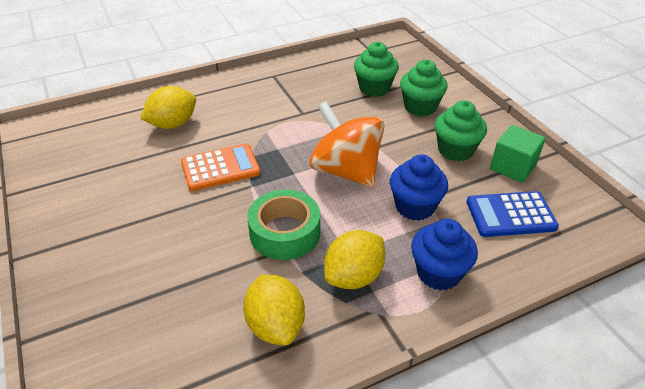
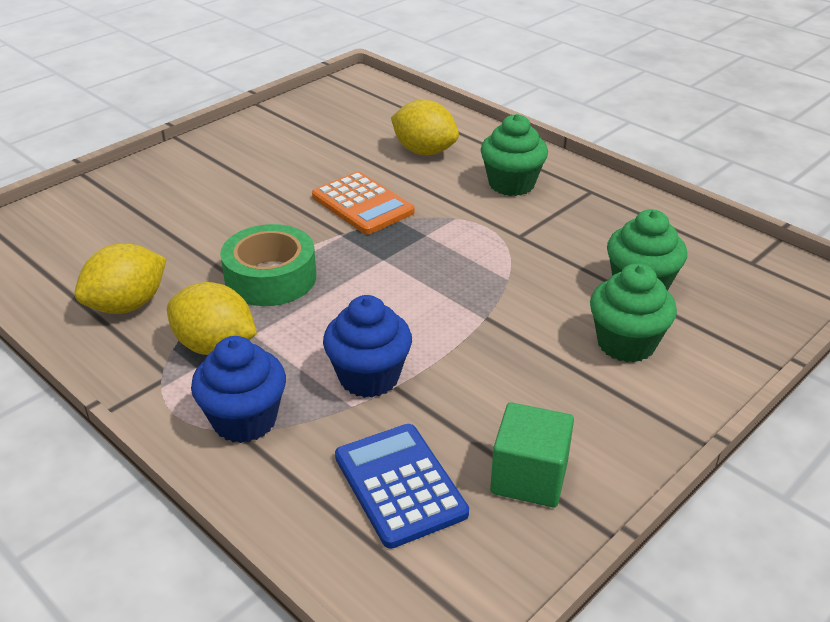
camera: 70 degrees right, 5 degrees down
(346, 170) = (413, 300): orange spinning top -> none
(455, 150) = (532, 401): green cupcake -> green cupcake (511, 184)

